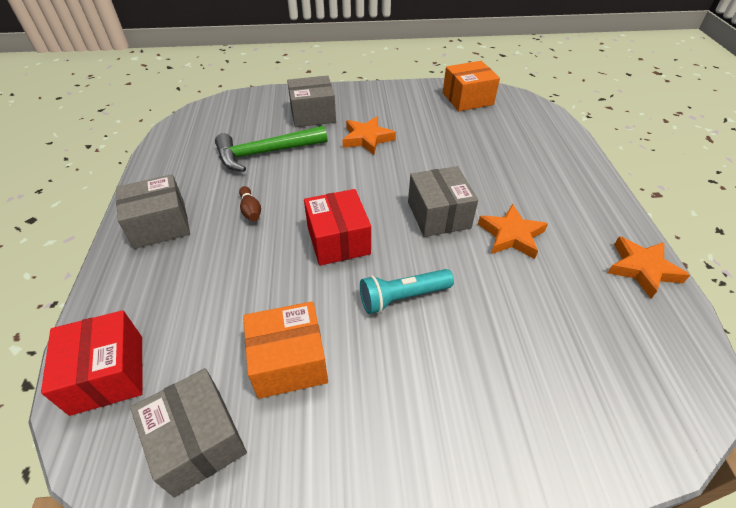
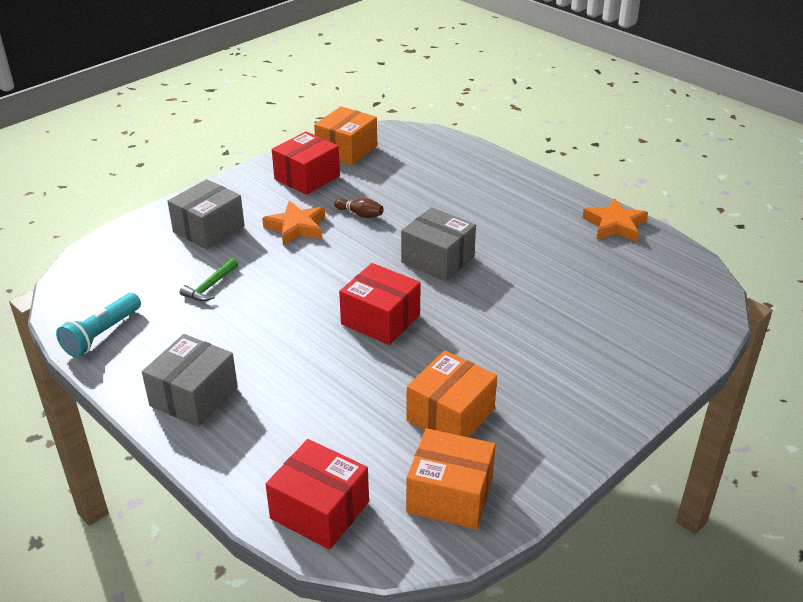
camera: 40 degrees left, 10 degrees down
(198, 441) = (450, 495): grey box -> orange box
(250, 210) = (268, 339): brown bowling pin -> brown bowling pin (360, 214)
(265, 153) = (210, 286): green hammer -> green hammer, size x0.50
(402, 297) = (480, 330): turquoise flashlight -> turquoise flashlight (102, 334)
(416, 107) = (307, 177): none -> red box
(511, 235) = (508, 247): orange star -> none

